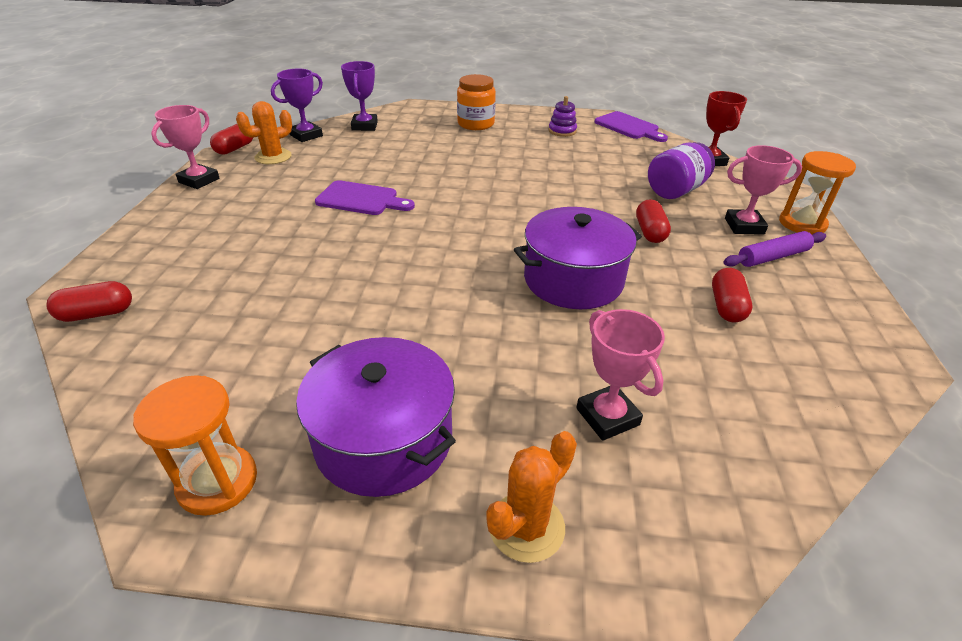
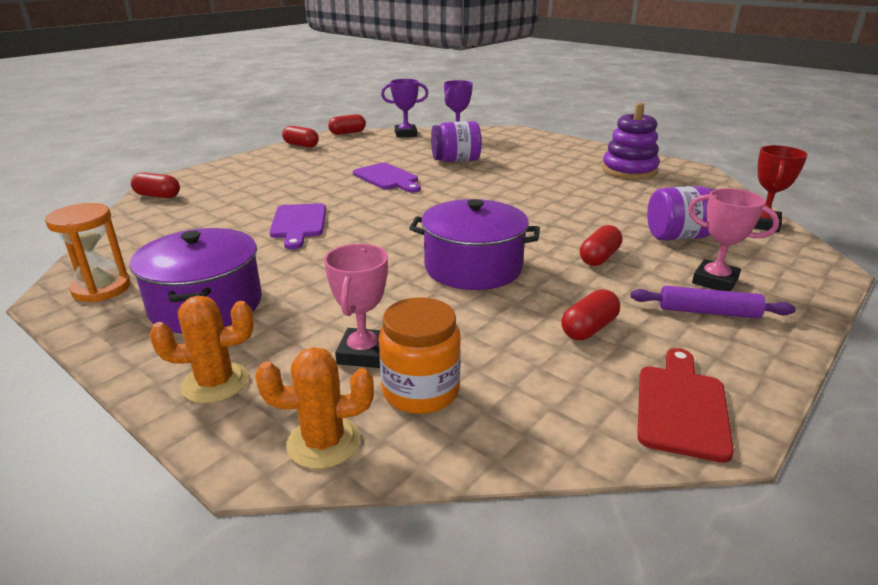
camera: 35 degrees right, 10 degrees down
(199, 180) = (301, 145): pink trophy -> red capsule
(273, 157) = (365, 142): orange cactus -> orange cactus (323, 442)
(402, 158) = (455, 160): none -> purple jar
(476, 124) = (552, 151): orange jar -> orange jar (420, 391)
(562, 131) = (629, 170): purple stacking toy -> purple stacking toy, size x1.84
(628, 127) = (708, 181): purple cutting board -> purple cutting board (298, 223)
(802, 224) = (796, 299): orange hourglass -> none
(855, 349) = (681, 407): none -> red cutting board

